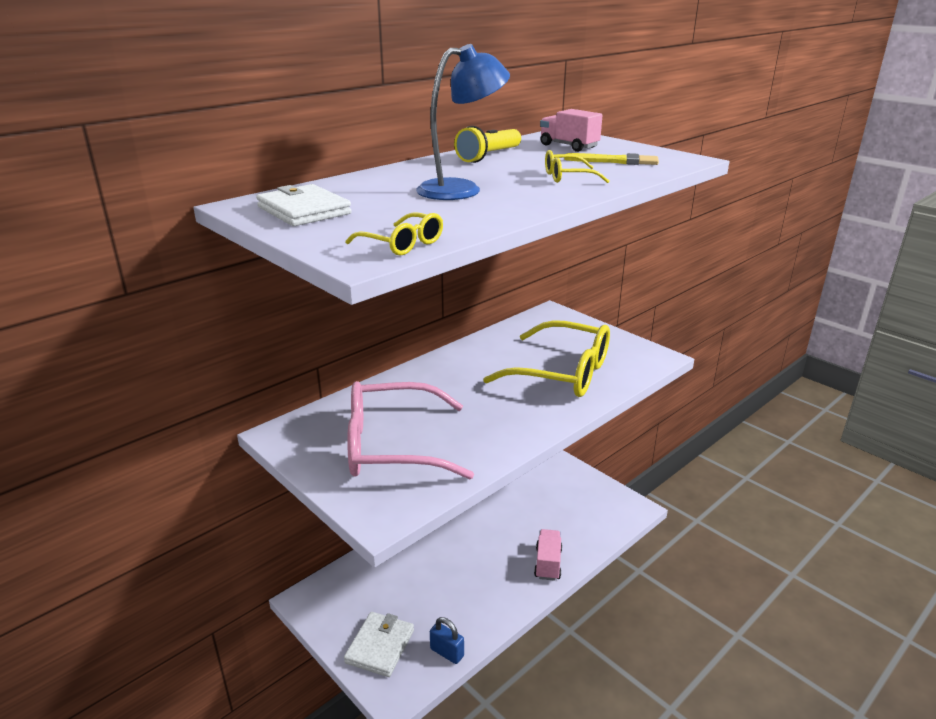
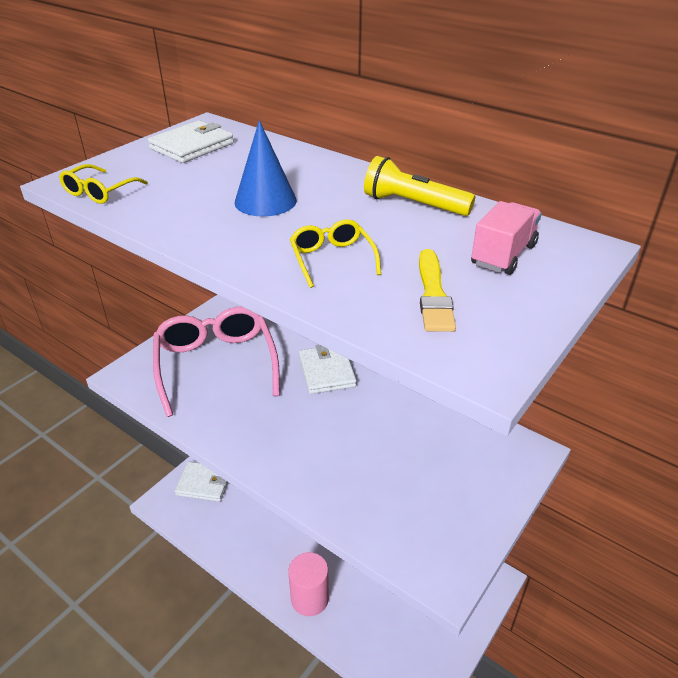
camera: 80 degrees right, 10 degrees up
(433, 381) = (327, 371): none -> white wallet
(447, 652) = (199, 528): blue padlock -> none
(461, 189) = (265, 201): blue lamp -> blue cone
(548, 563) = (309, 598): pink truck -> pink cylinder
(562, 373) = (370, 471): yellow glasses -> none

